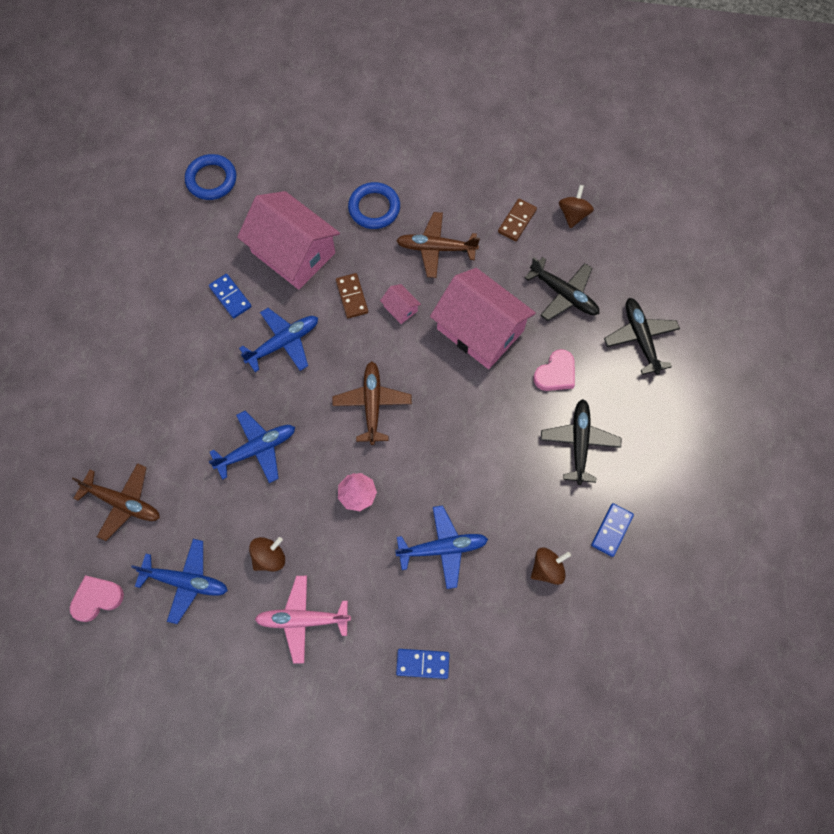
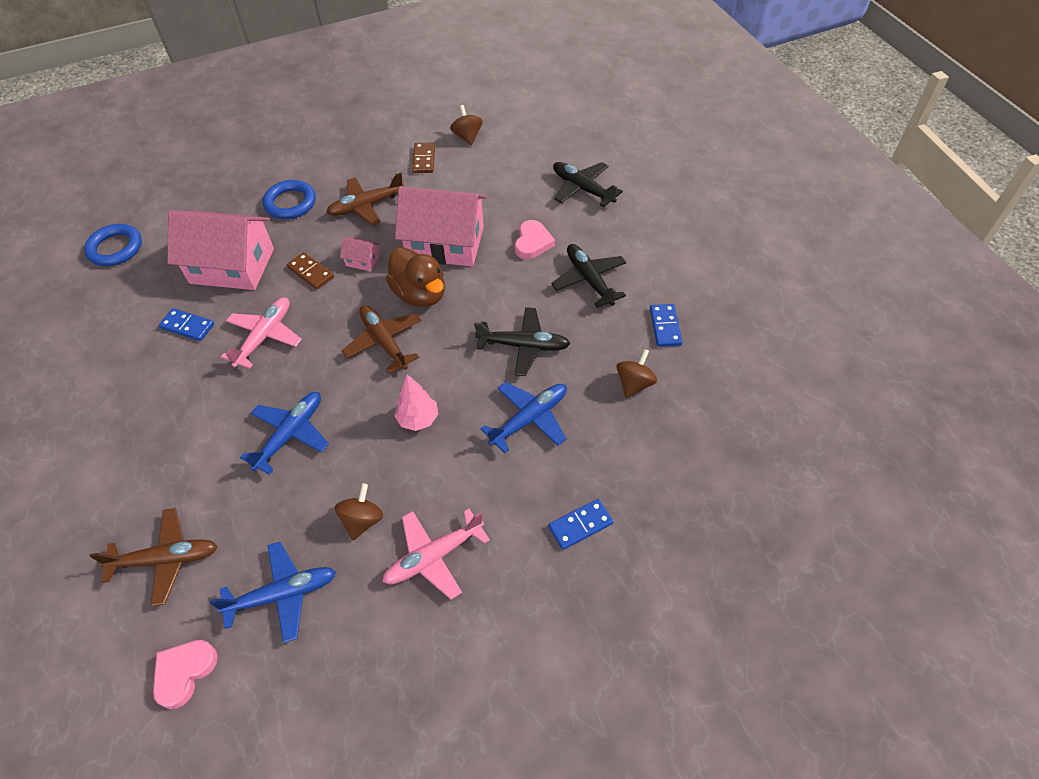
camera: 30 degrees left, 15 degrees down
(283, 343) = (264, 337): blue plane -> pink plane
(427, 373) = (420, 294): none -> brown duck
(563, 294) = (498, 188): black plane -> black plane (523, 346)

